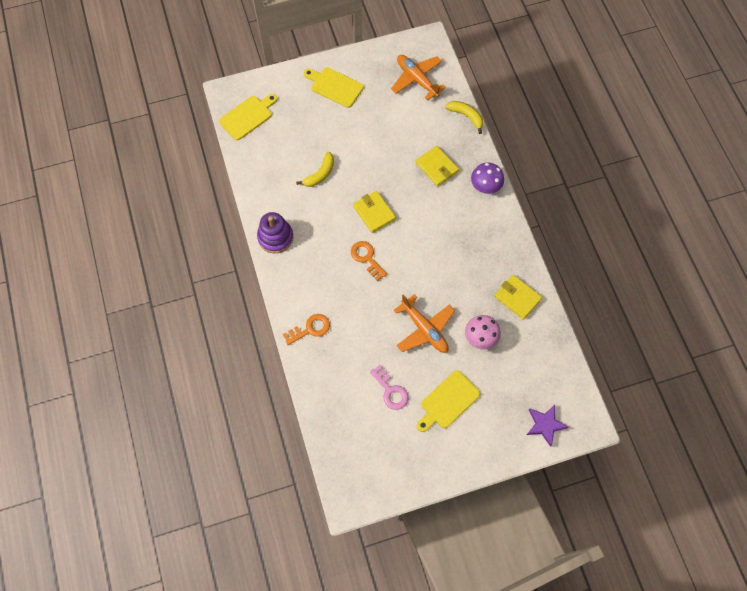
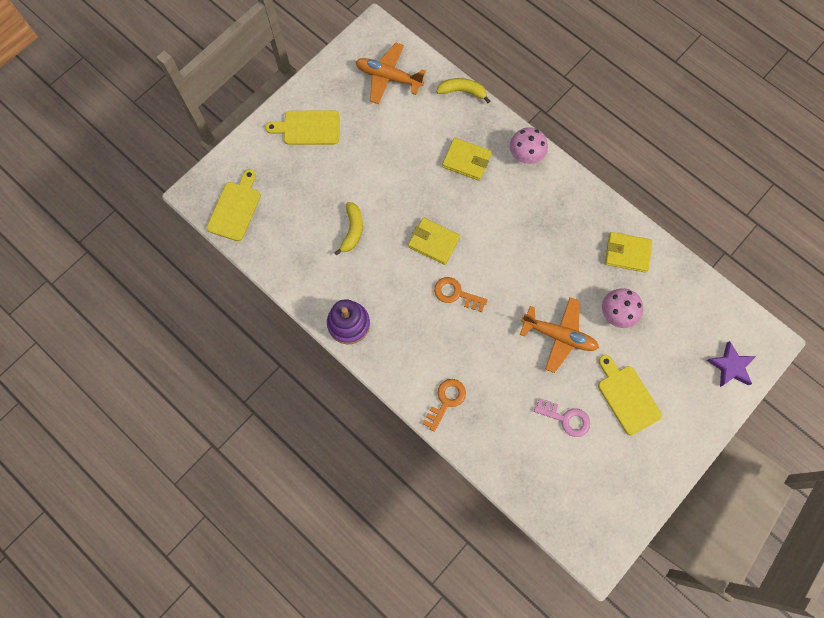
camera: 30 degrees left, 5 degrees up
(448, 401) = (627, 396): yellow cutting board -> yellow cutting board turned 135 degrees clockwise
(485, 185) = (526, 154): purple mushroom -> pink mushroom

